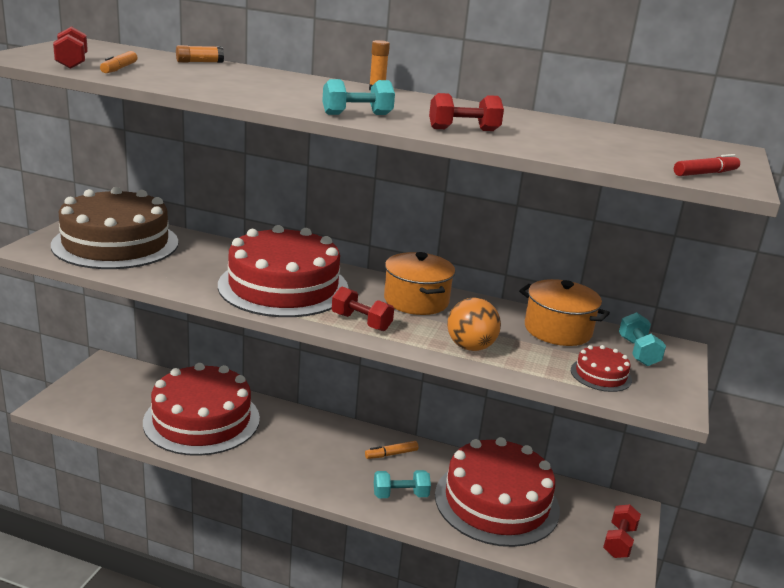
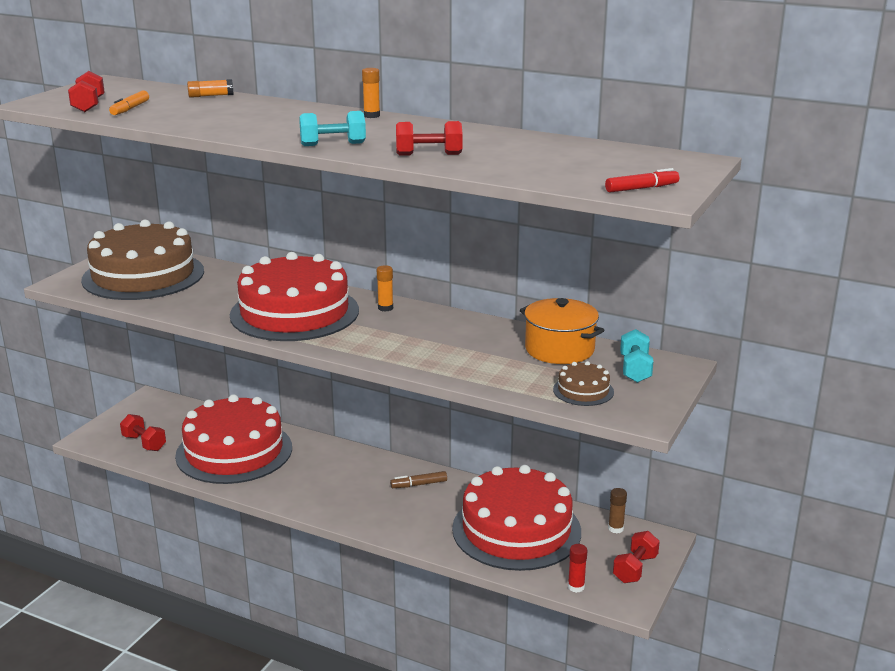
camera: 10 degrees right, 0 degrees up
(361, 322) = (360, 344): red dumbbell -> red dumbbell (144, 443)
(372, 284) = (385, 308): none -> orange glue stick
(391, 454) = (419, 484): orange marker -> brown marker
(400, 495) = (418, 522): turquoise dumbbell -> none
(416, 301) = (423, 323): orange pot -> none
(470, 347) = (460, 366): orange ball -> none
(571, 563) = (576, 587): none -> red glue stick
(587, 498) = (615, 528): none -> brown glue stick
(601, 375) = (583, 390): red cake -> brown cake

